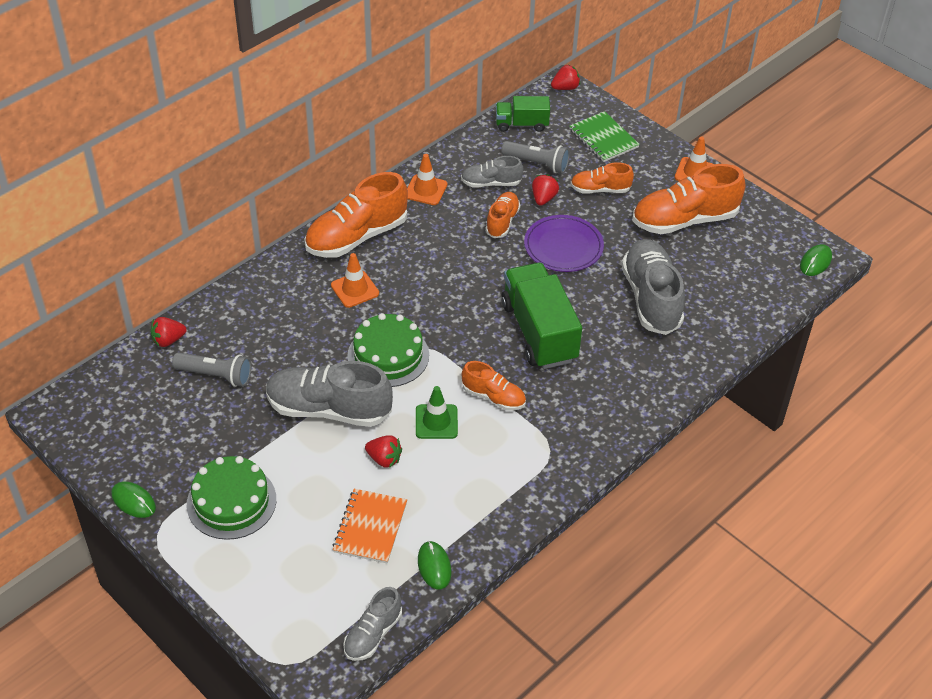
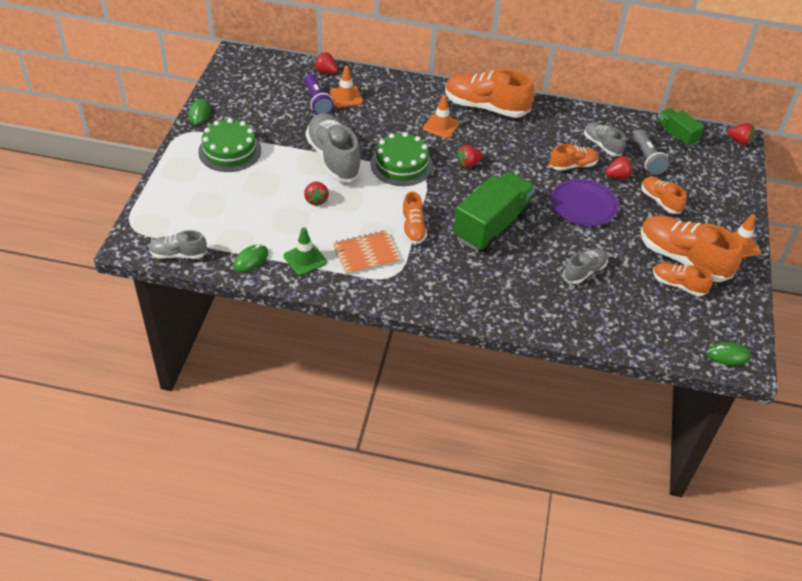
camera: 55 degrees right, 0 degrees up
(215, 375) = (317, 101): grey flashlight -> purple flashlight
(370, 527) = (258, 217): orange notebook -> orange notebook (366, 254)
(425, 190) = (560, 118): orange traffic cone -> orange traffic cone (346, 97)
(433, 300) = (468, 164): none -> red strawberry
(436, 422) = (367, 210): green traffic cone -> green traffic cone (305, 259)
(603, 138) = (713, 181): green notebook -> none
(651, 298) = (584, 272): grey shoe -> grey shoe, size x0.55
(713, 243) = (678, 285): none -> orange shoe

